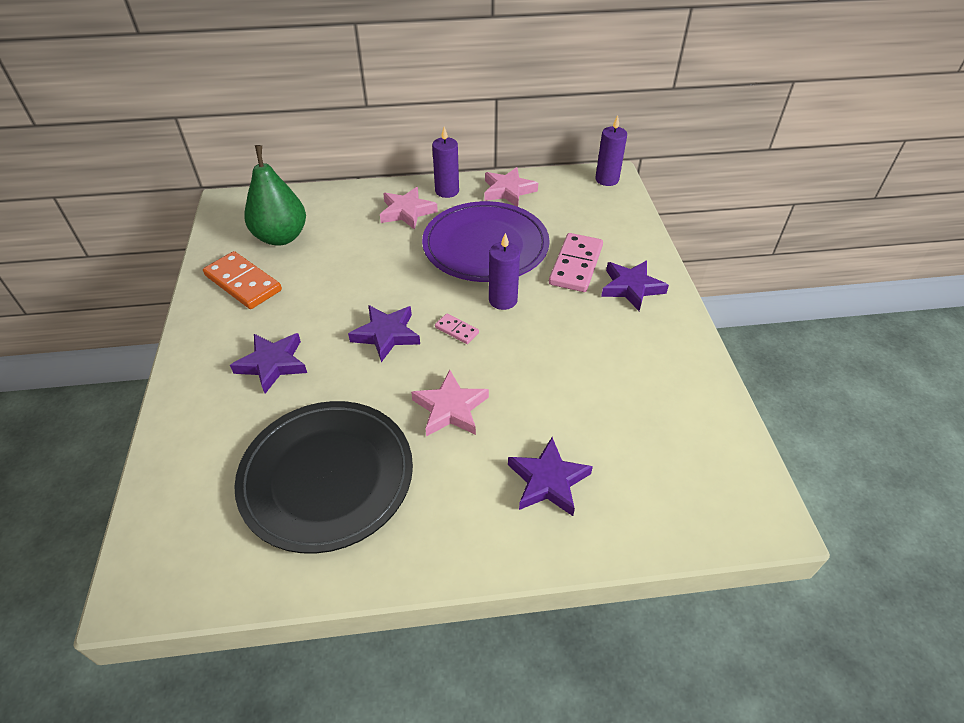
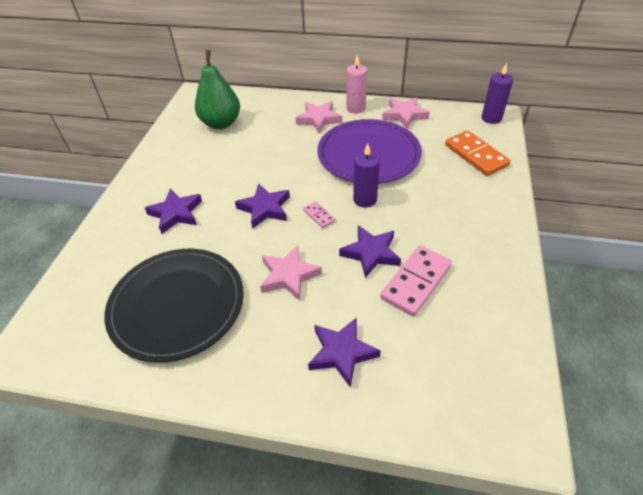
camera: 20 degrees right, 0 degrees up
(243, 283) = (181, 151): orange domino -> orange domino (476, 155)
(447, 191) = (356, 108): purple candle -> pink candle
(575, 265) = (436, 183): pink domino -> pink domino (416, 282)
(631, 287) = (477, 210): purple star -> purple star (371, 253)

